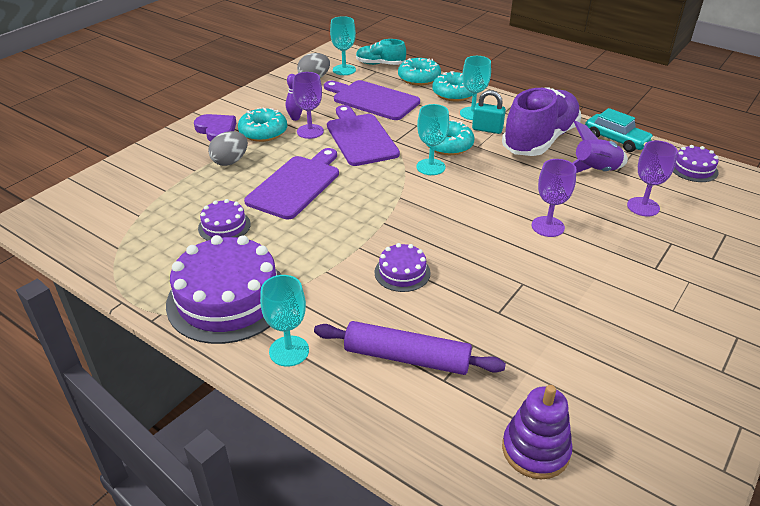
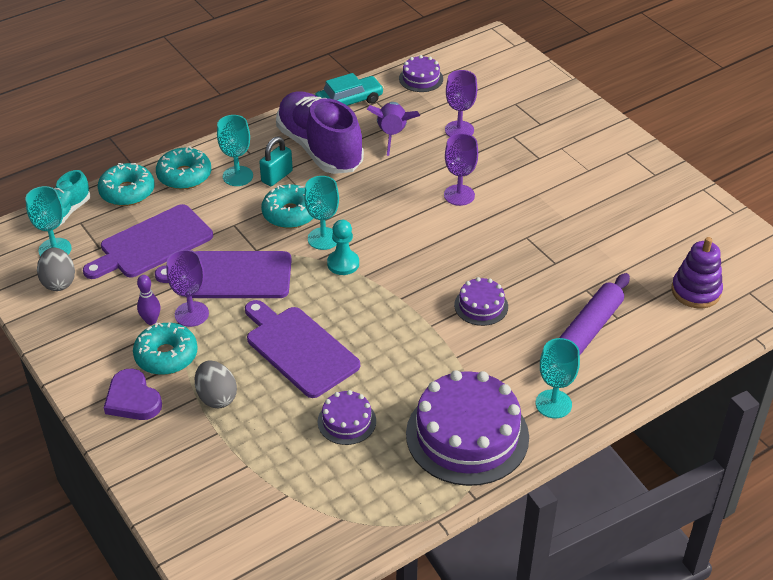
camera: 70 degrees left, 5 degrees up
(216, 130) = (132, 399): purple heart -> purple heart turned 105 degrees counterclockwise
(407, 183) = (343, 263): none -> turquoise pawn

